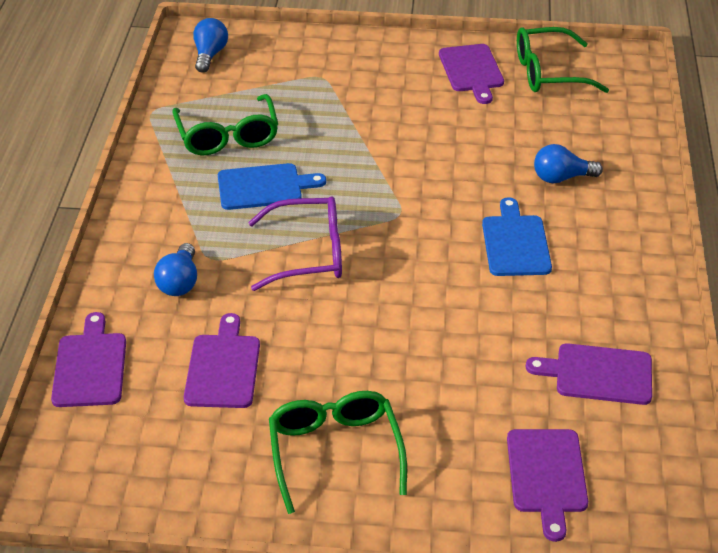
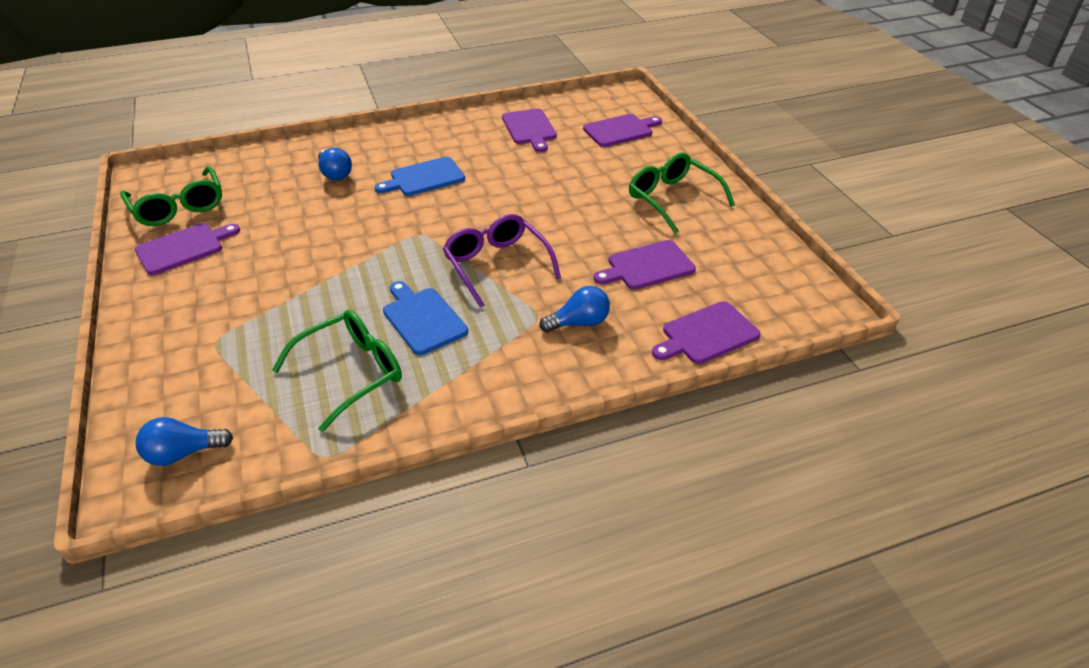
camera: 115 degrees left, 0 degrees up
(335, 452) = (672, 199): green glasses -> green glasses turned 90 degrees clockwise

